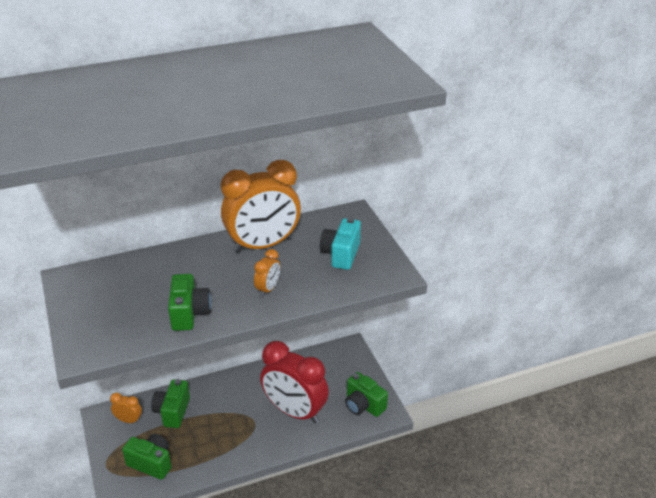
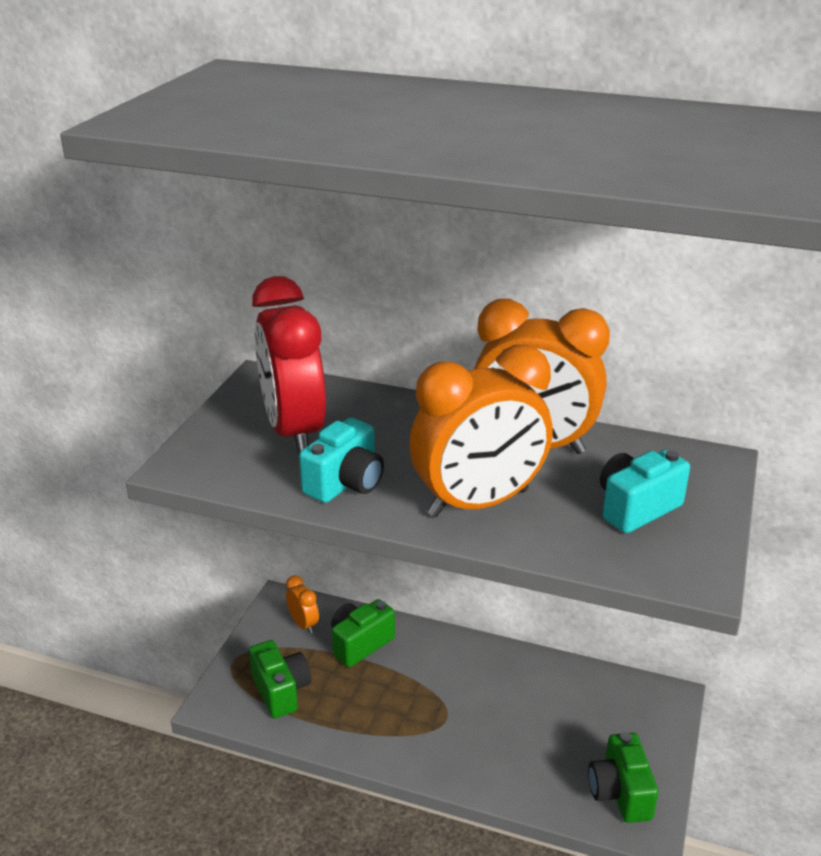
camera: 40 degrees right, 5 degrees down
(189, 313) = (345, 483): green camera -> turquoise camera
(268, 289) = (478, 503): orange clock -> orange clock, size x2.33
(295, 411) = (511, 739): red clock -> red clock (294, 431)

